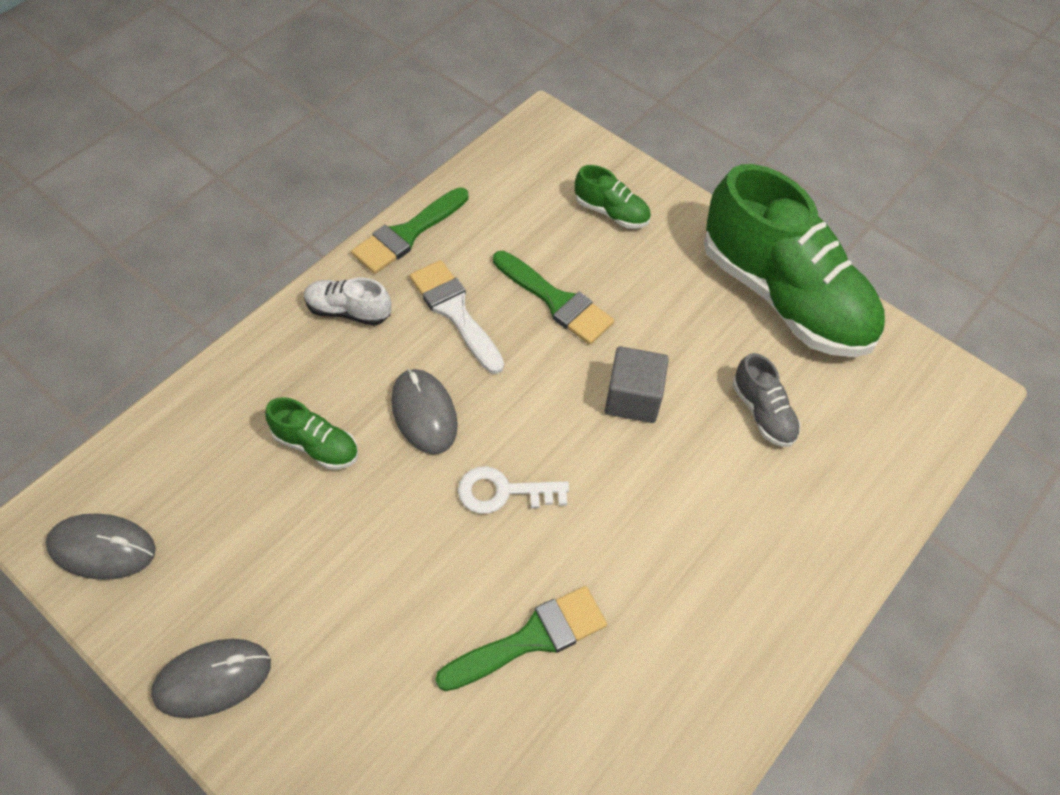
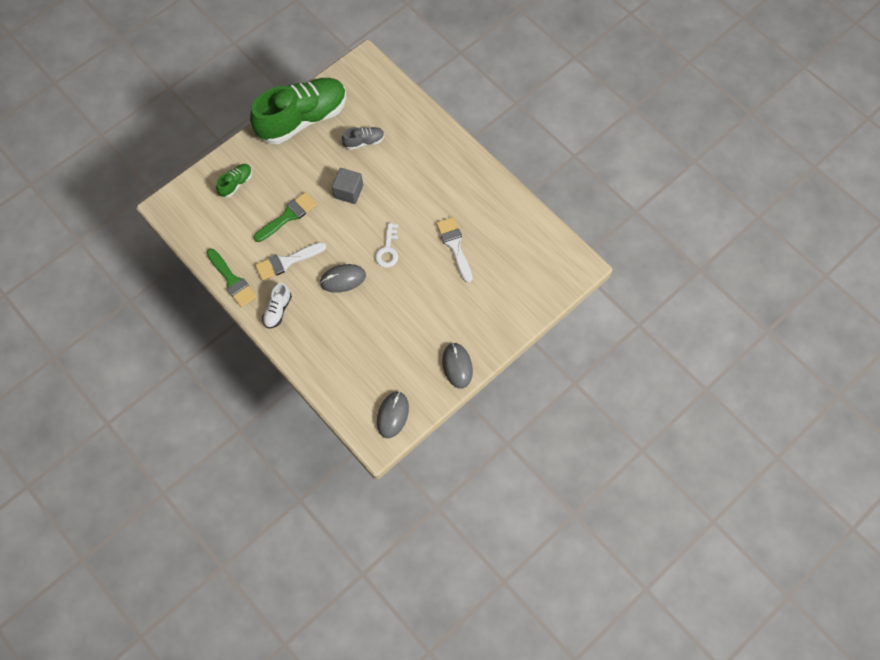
camera: 80 degrees left, 10 degrees up
(316, 445) = (353, 326): green shoe -> none
(531, 638) = (454, 246): green brush -> white brush

